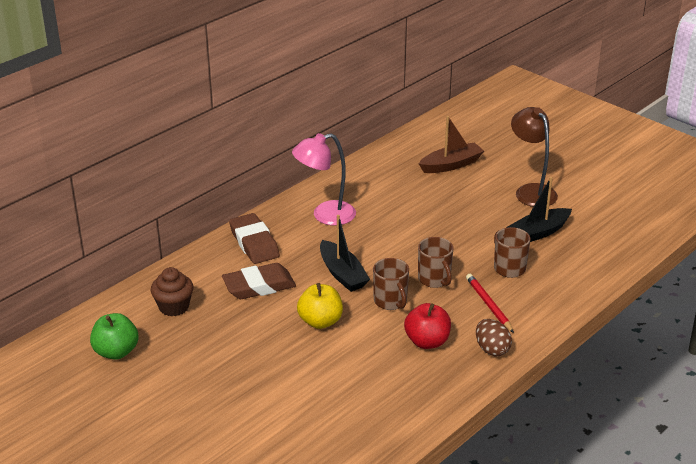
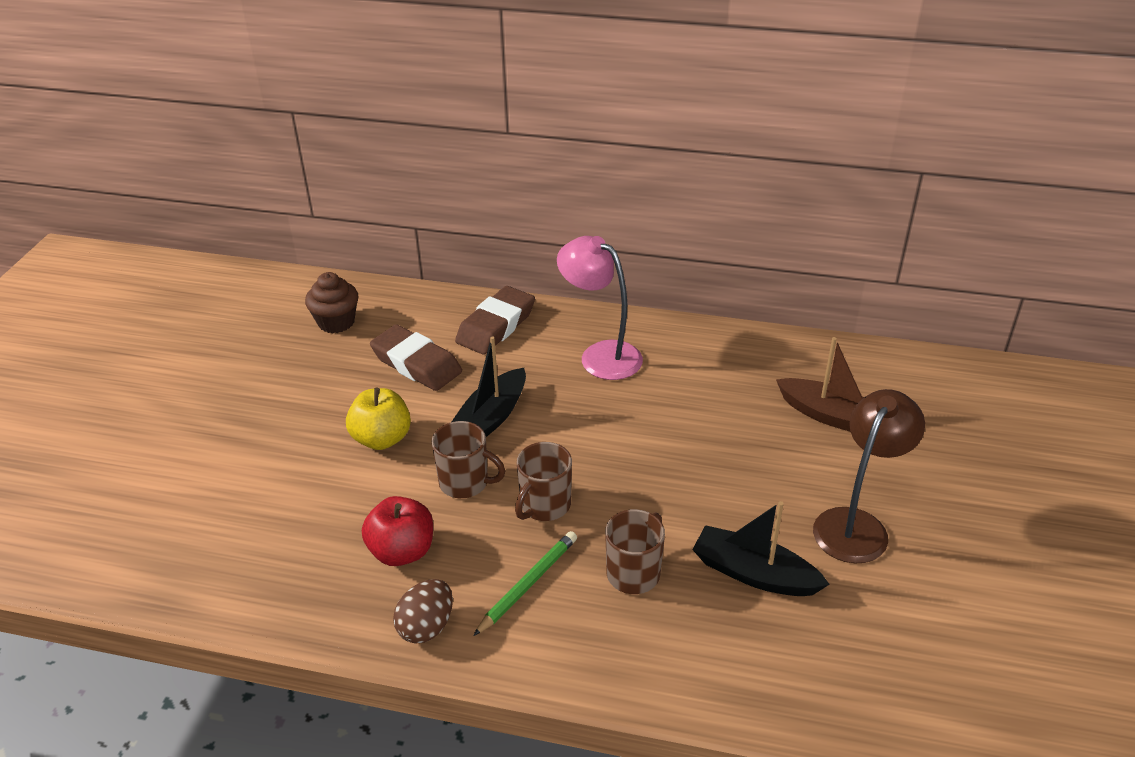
camera: 60 degrees right, 5 degrees up
(116, 352) = (237, 319): green apple -> none
(390, 301) = (465, 483): brown mug -> brown mug turned 105 degrees counterclockwise
(488, 305) = (528, 584): red pencil -> green pencil

